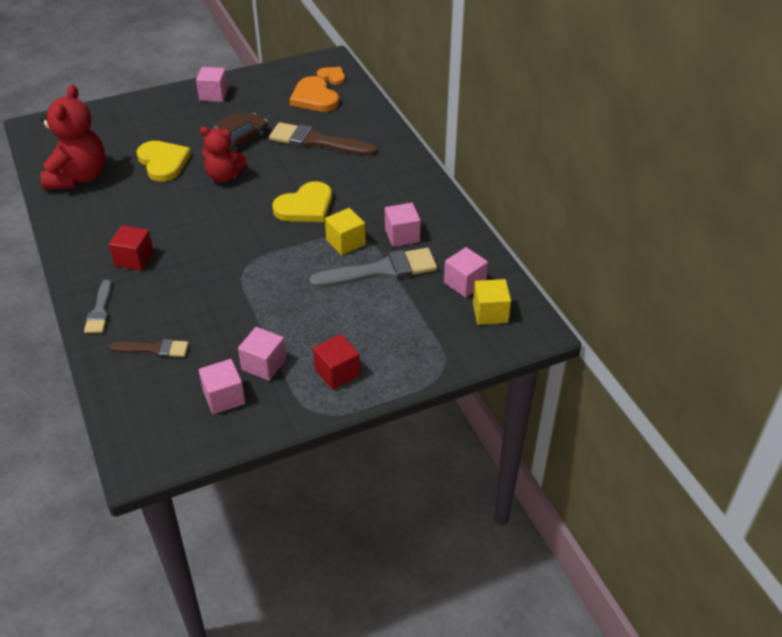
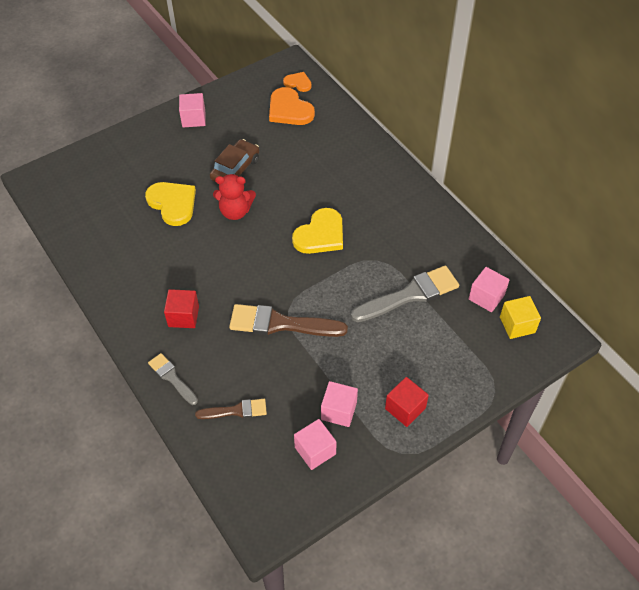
camera: 10 degrees left, 10 degrees up
(78, 177) = (98, 232): red teddy bear -> none
(100, 311) = (172, 378): grey brush -> grey brush turned 150 degrees clockwise
(316, 142) = (307, 160): brown brush -> brown brush (280, 324)
(345, 242) = (369, 269): yellow cube -> none
(402, 235) = (417, 254): pink cube -> none

